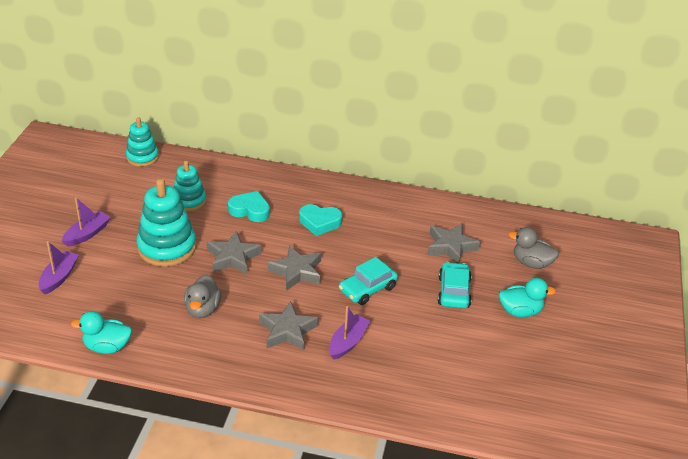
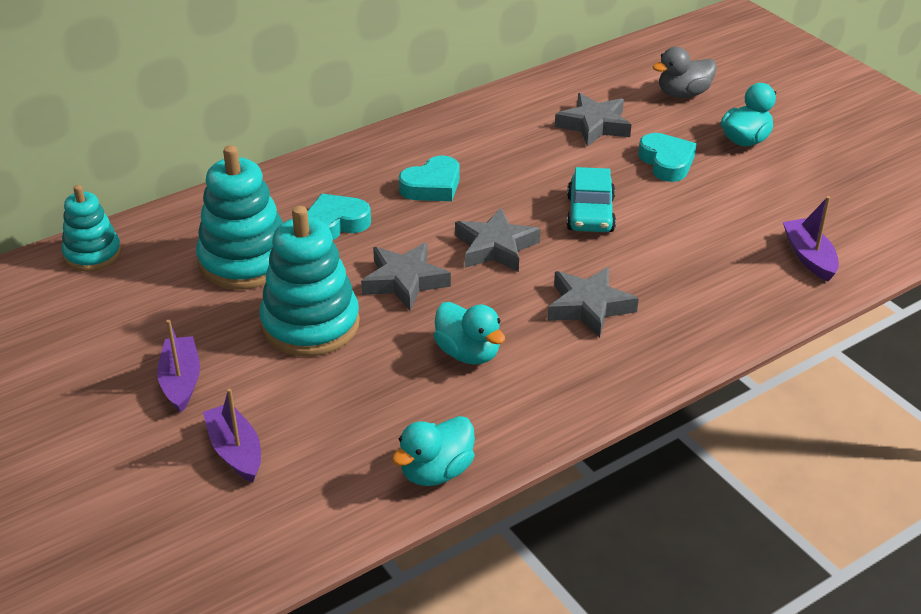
camera: 45 degrees left, 0 degrees up
(189, 201) = (245, 261): turquoise stacking toy -> turquoise stacking toy, size x1.62
(203, 309) = (468, 353): grey duck -> turquoise duck
(348, 342) = (660, 273): purple boat -> purple boat (809, 257)
(453, 292) = (666, 162): turquoise car -> turquoise heart

